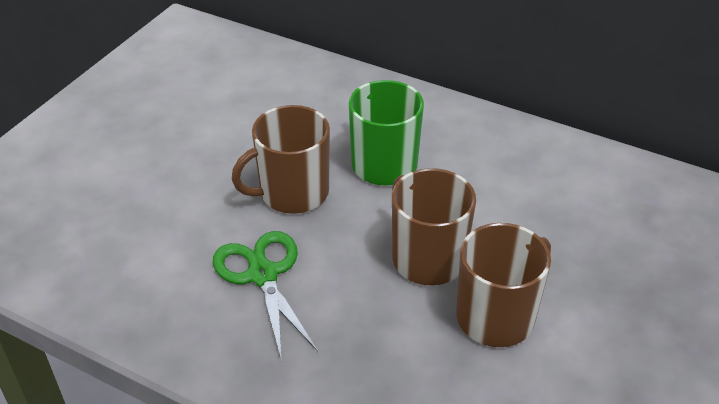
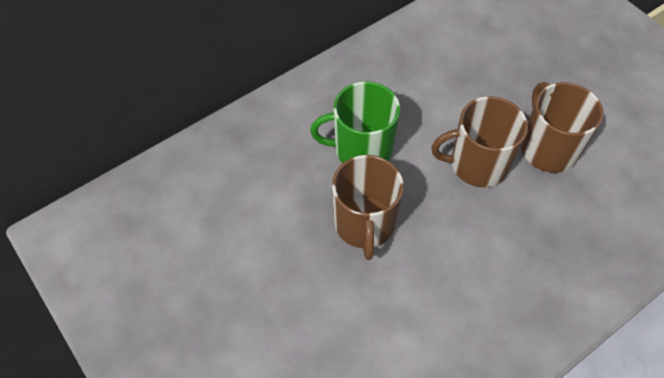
camera: 65 degrees left, 15 degrees up
(262, 275) = (450, 279): green scissors -> none

